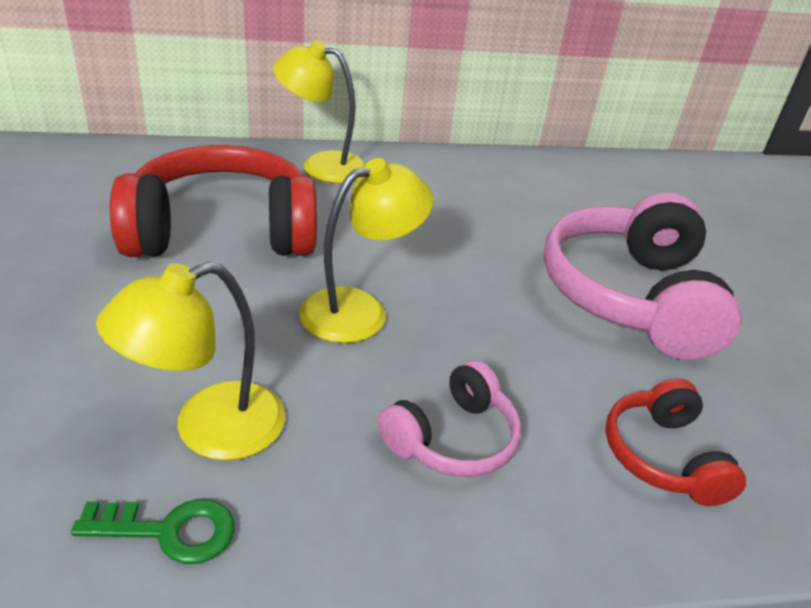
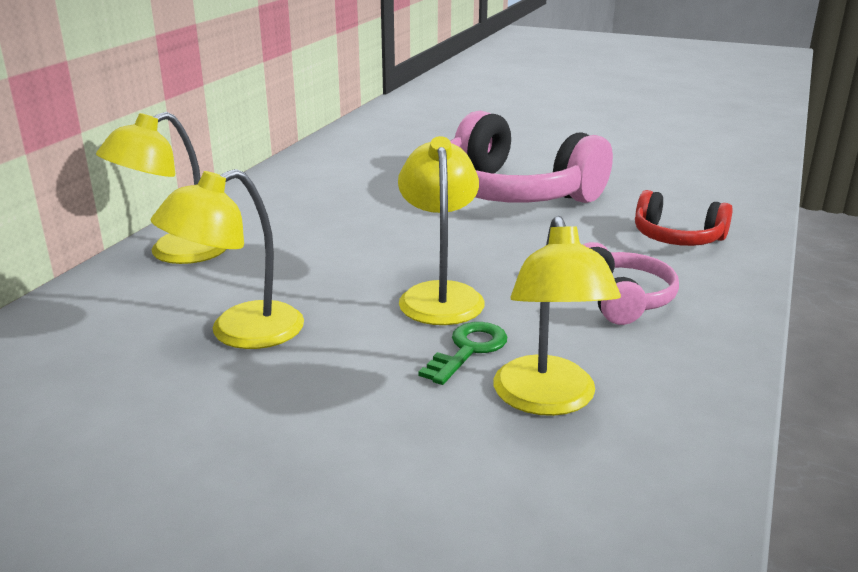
camera: 55 degrees left, 10 degrees down
(169, 531) = (657, 441): green key -> green key (468, 350)
(223, 231) = (240, 333): red headphones -> yellow lamp

